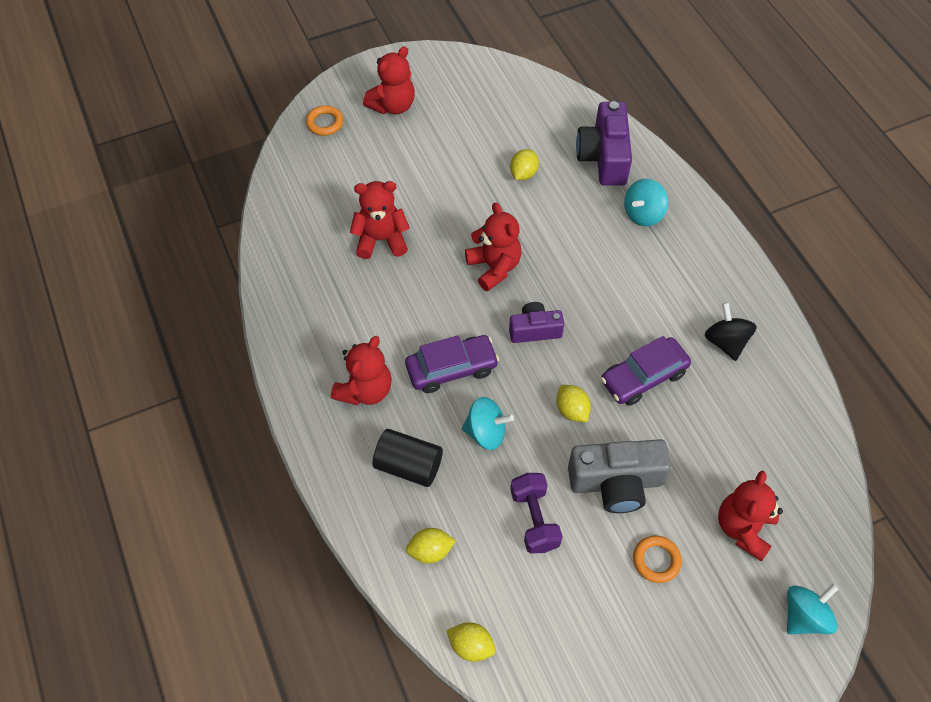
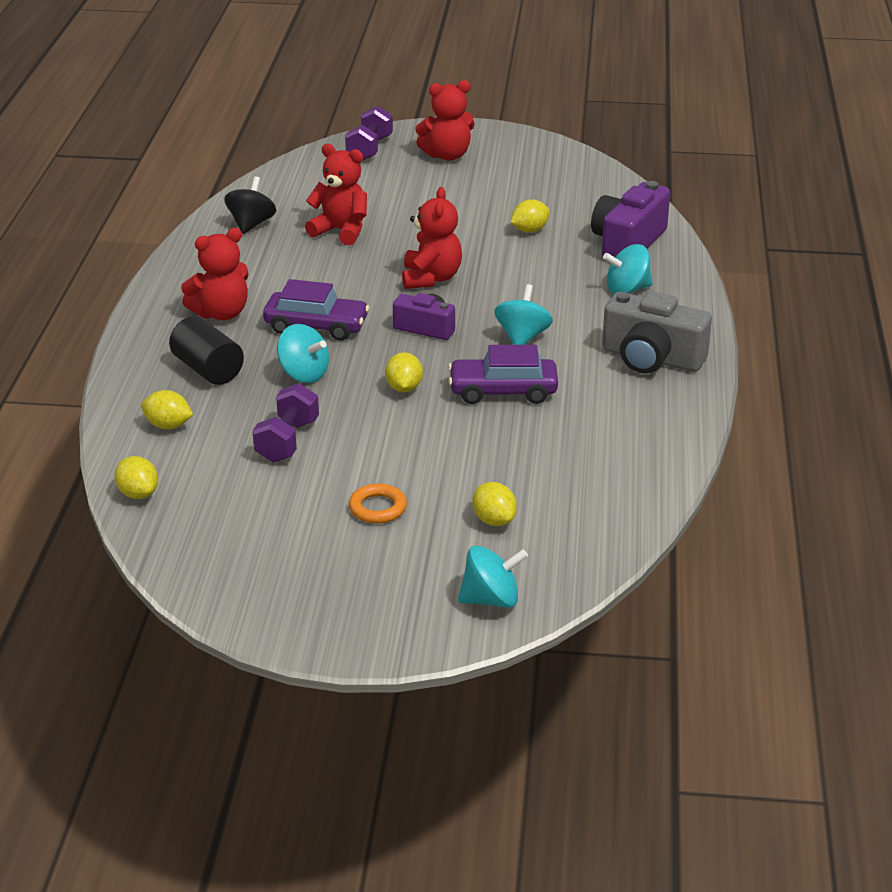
camera: 30 degrees right, 25 degrees down
(325, 123) = (369, 149): orange ring -> purple dumbbell
(611, 306) = (522, 337): none -> turquoise spinning top
(616, 483) = (395, 446): grey camera -> grey camera (651, 358)
(725, 342) = (619, 397): black spinning top -> black spinning top (251, 224)
(743, 528) = (494, 520): red teddy bear -> yellow lemon

